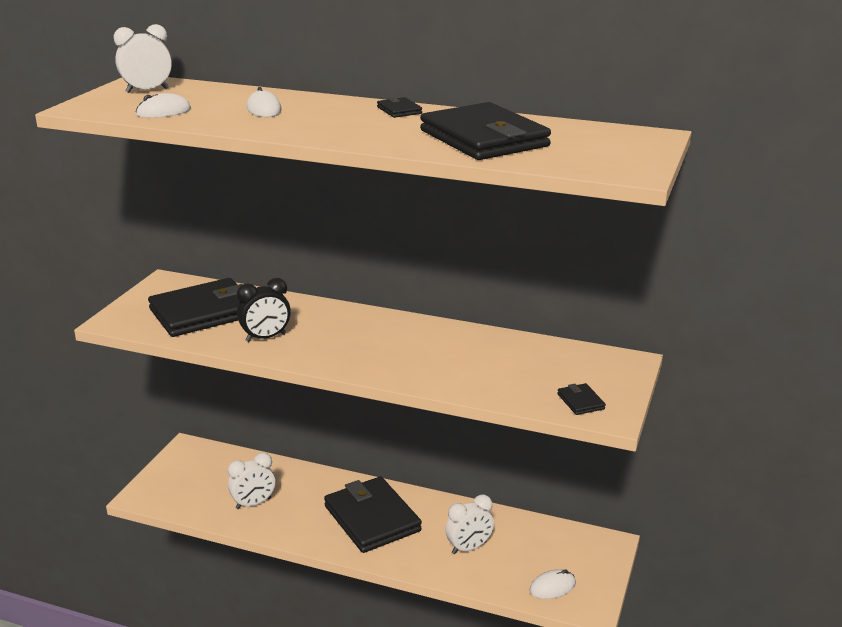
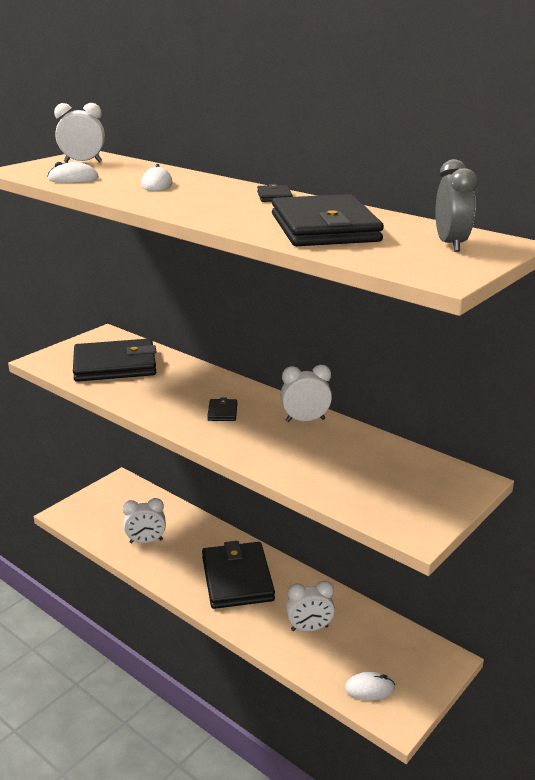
camera: 20 degrees right, 0 degrees up
(266, 337) = (149, 395): black clock -> none
(442, 334) = (305, 420): none -> white clock
(580, 401) = (396, 512): black wallet -> black wallet (222, 412)
(610, 142) = (451, 244): none -> grey clock

